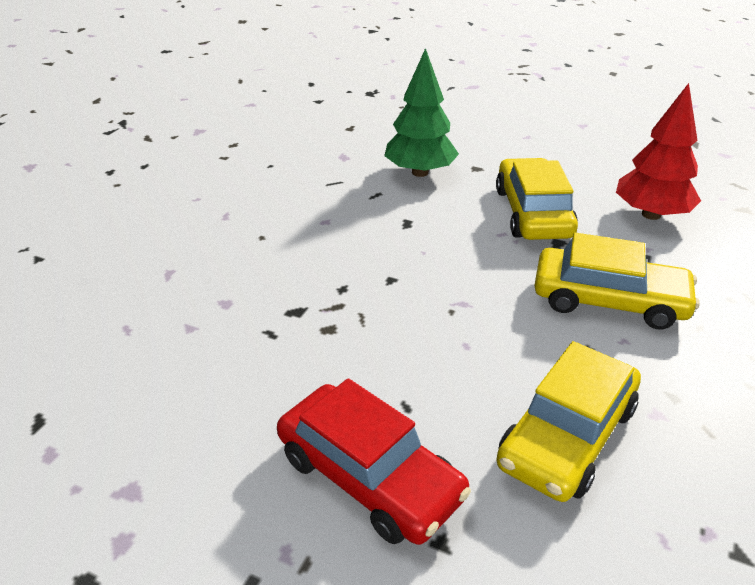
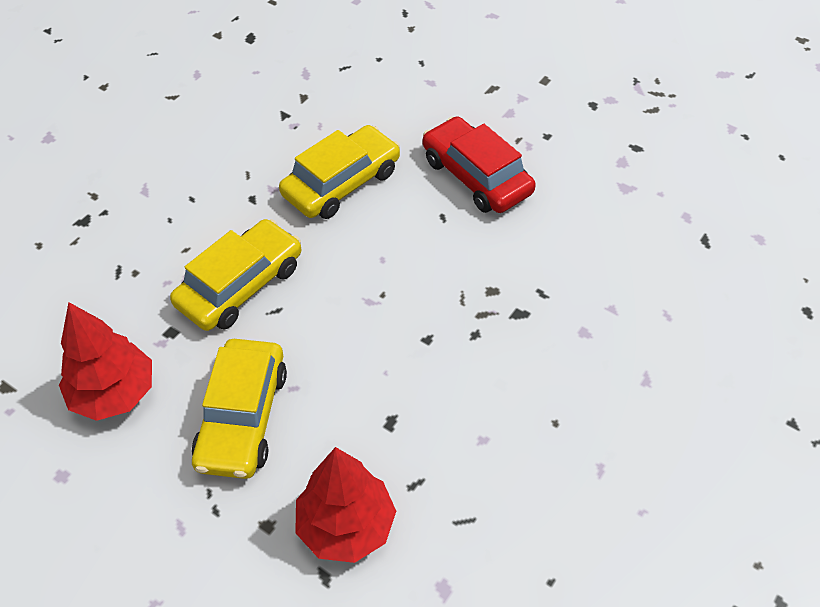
camera: 170 degrees left, 15 degrees up
(420, 172) = (346, 526): green tree -> red tree
(609, 300) = (240, 285): yellow car -> yellow car turned 105 degrees clockwise

